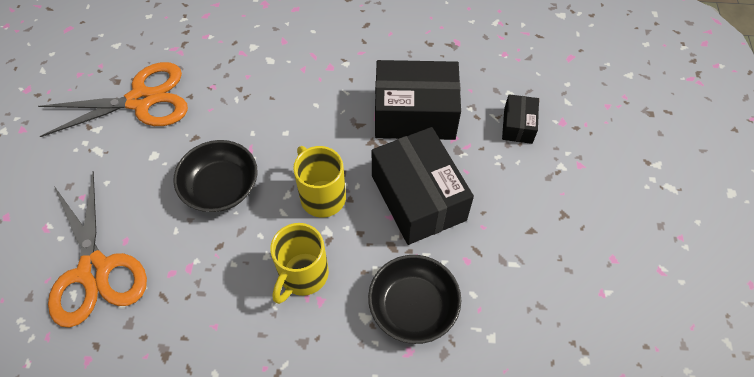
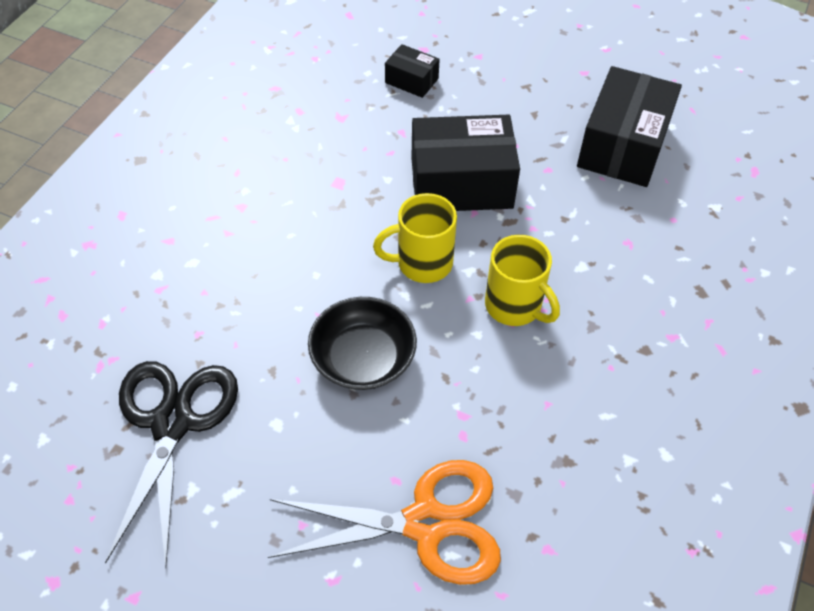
camera: 70 degrees left, 5 degrees down
(141, 100) = (173, 422): orange scissors -> black scissors
(413, 306) = (582, 225): black bowl -> none
(415, 114) = (354, 153): black box -> black box (623, 146)

